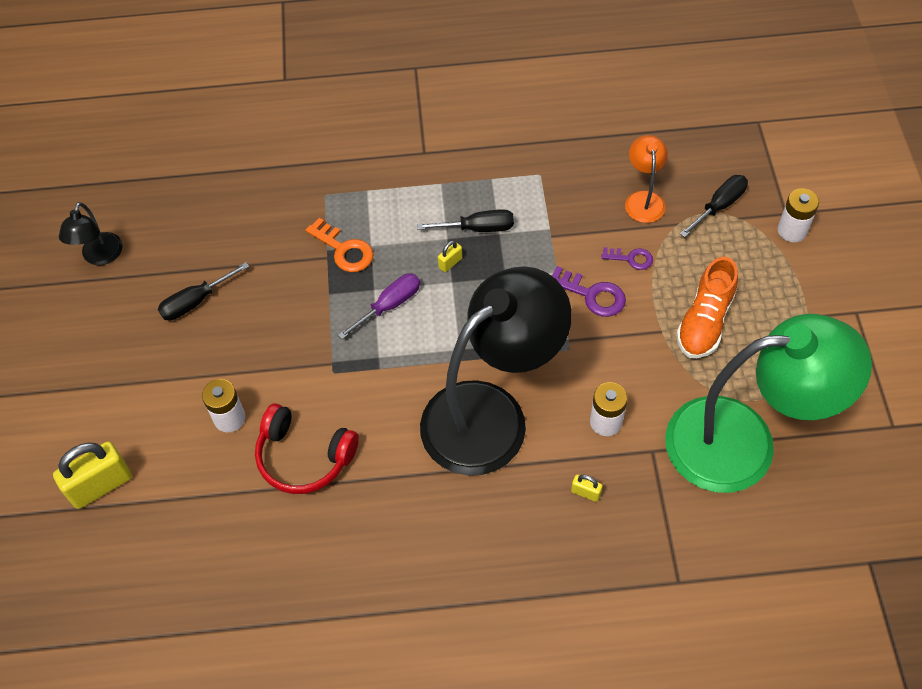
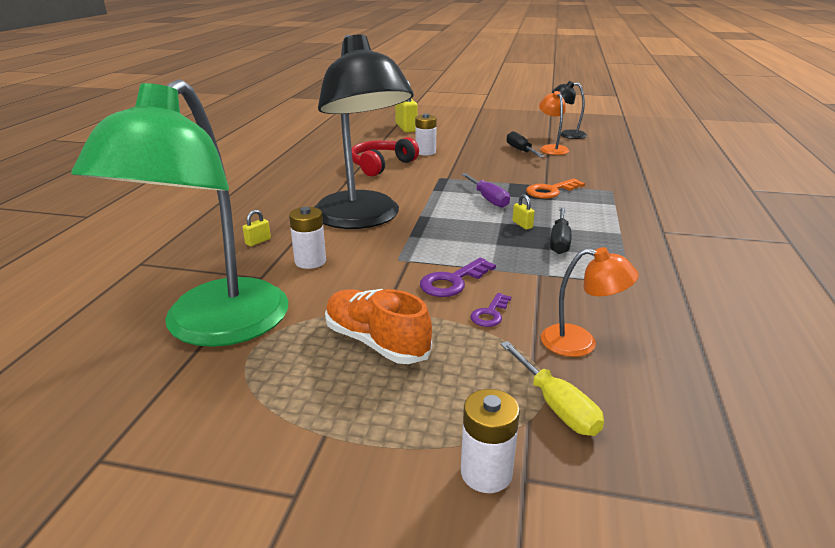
camera: 105 degrees right, 30 degrees down
(175, 267) = (551, 148): none -> orange lamp
(719, 206) = (556, 405): black screwdriver -> yellow screwdriver

